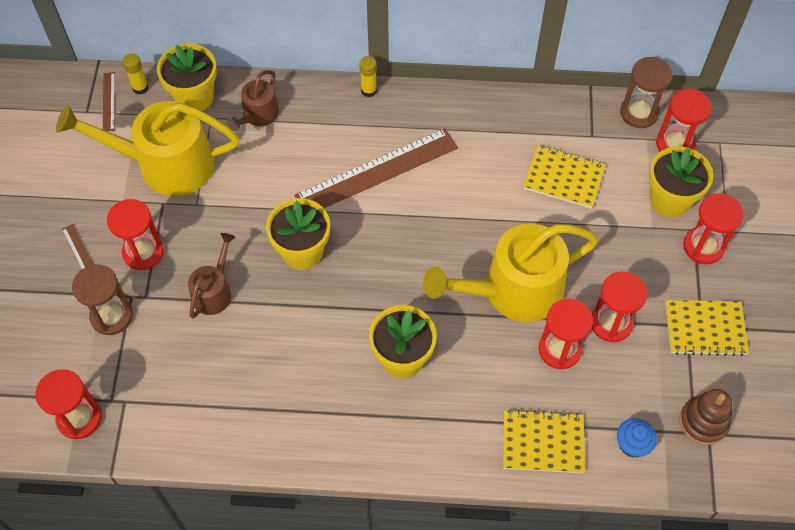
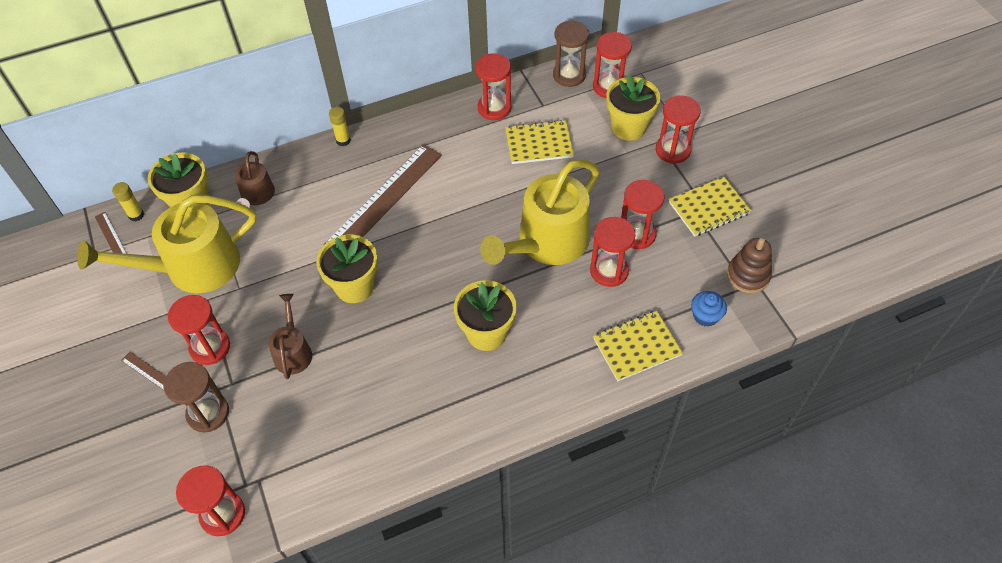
camera: 25 degrees left, 5 degrees down
(539, 118) = (494, 108): none -> red hourglass

